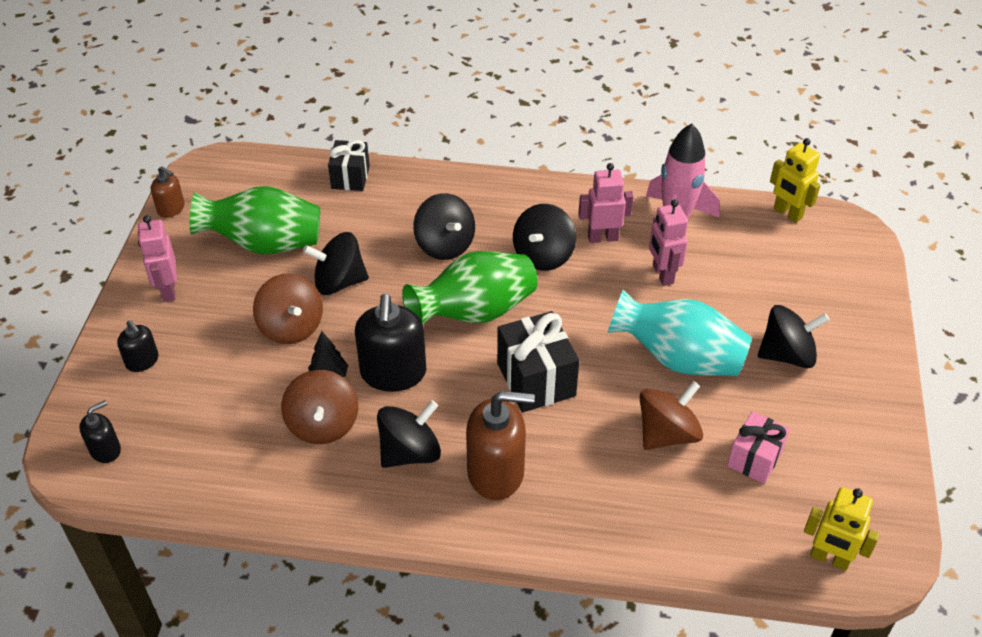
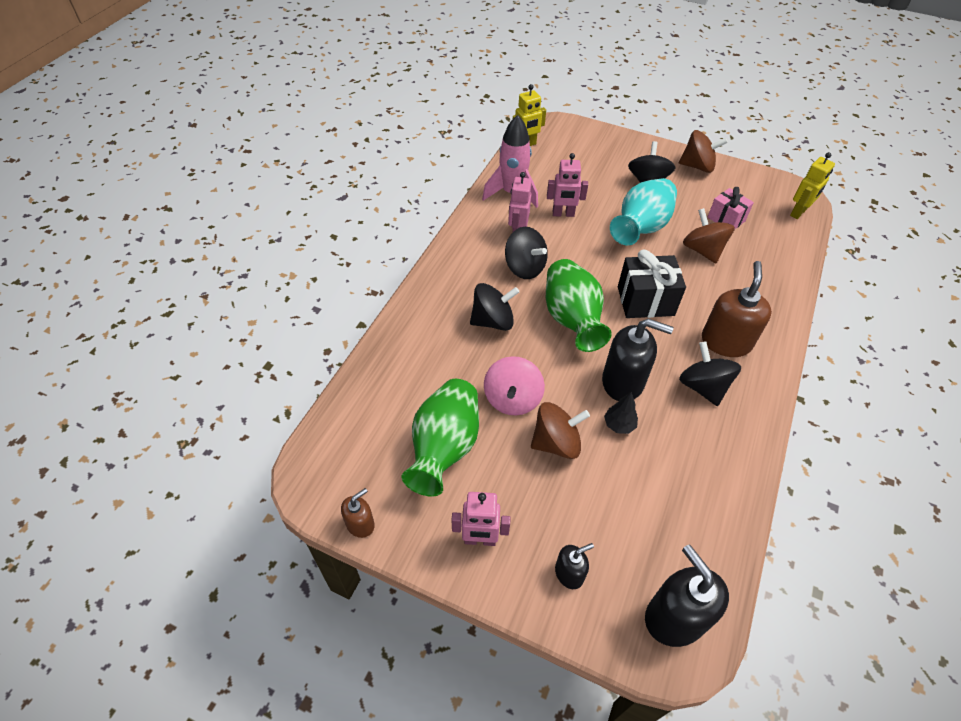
camera: 75 degrees left, 5 degrees up
(105, 450) = (674, 617): black soap dispenser -> black soap dispenser, size x1.90
(323, 425) = (668, 438): brown spinning top -> brown spinning top (697, 166)
(339, 282) = (512, 399): black spinning top -> pink spinning top
(350, 177) = (382, 367): black gift -> none

